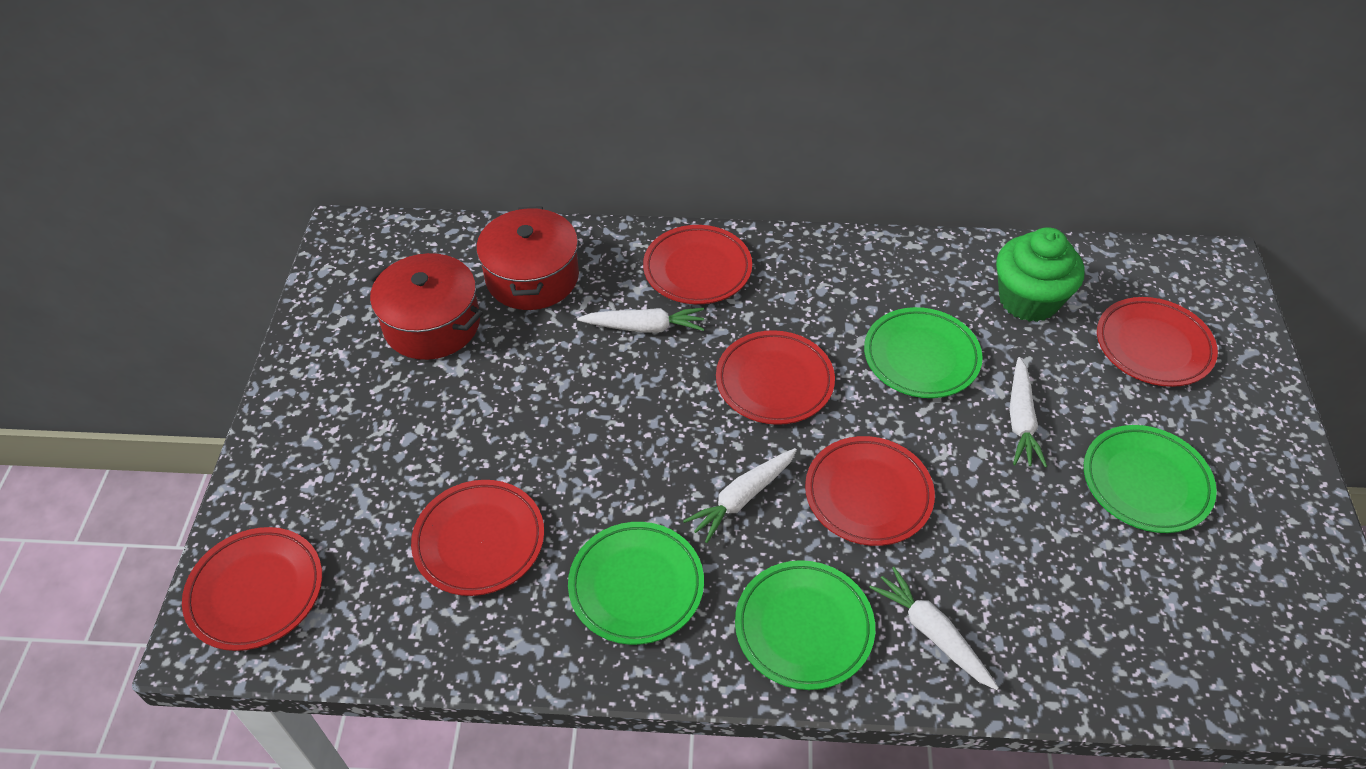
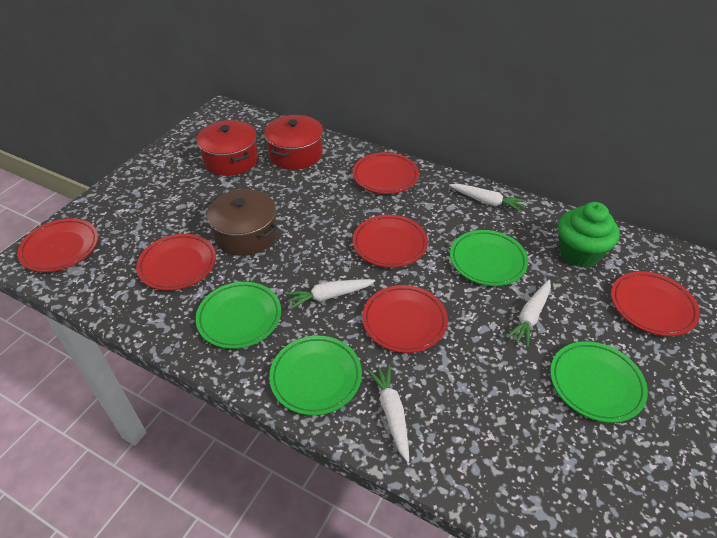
camera: 25 degrees right, 5 degrees down
(551, 447) = (246, 234): none -> brown pot
(645, 327) = (337, 194): white carrot -> white carrot (486, 201)

